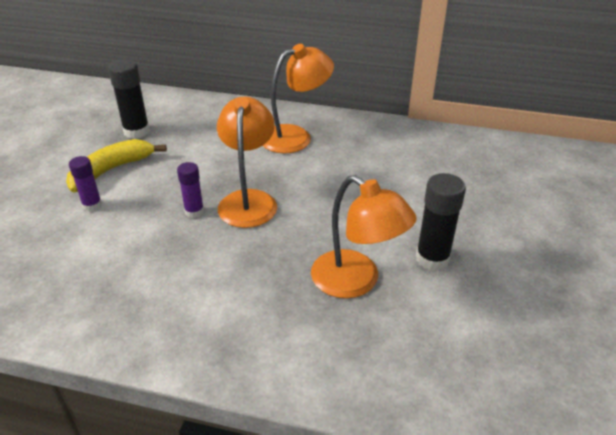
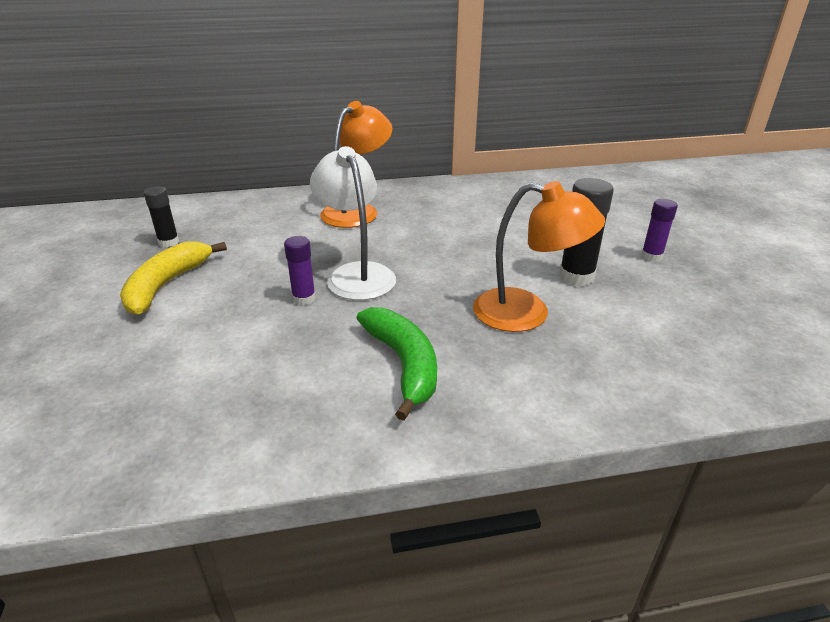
camera: 25 degrees left, 5 degrees down
(92, 205) = (170, 323): purple glue stick -> purple glue stick (651, 256)
(136, 131) = (169, 242): black glue stick -> black glue stick, size x0.63
(223, 295) = (404, 364): none -> green banana
(249, 200) = (356, 274): orange lamp -> white lamp

